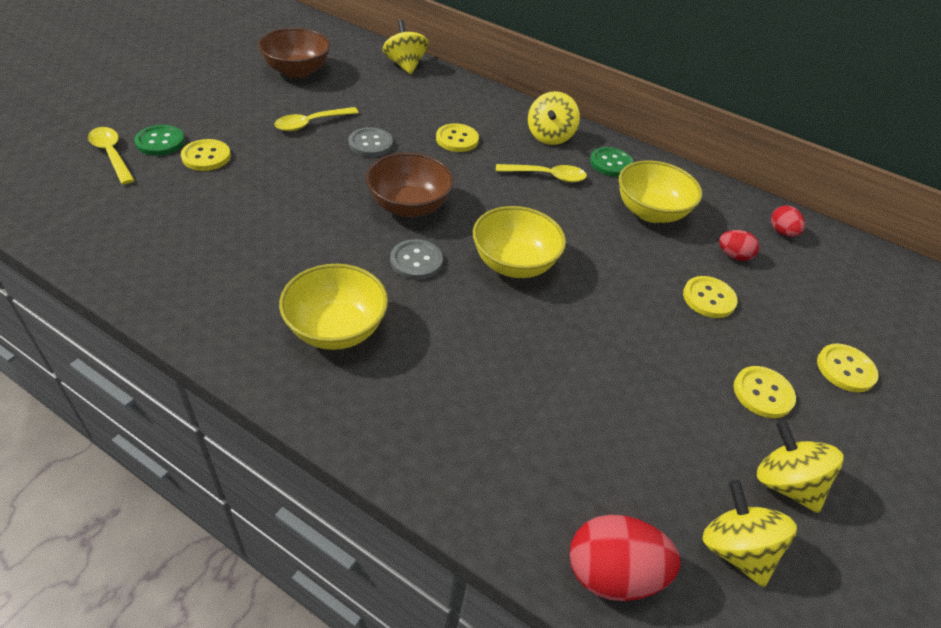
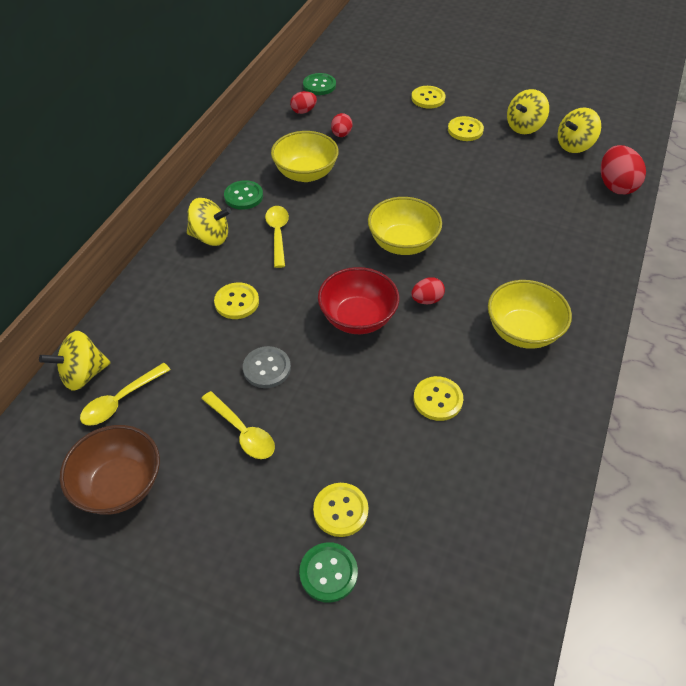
camera: 95 degrees left, 5 degrees up
(111, 154) = (371, 615): yellow spoon -> yellow spoon (120, 401)
(409, 206) = (358, 318): brown bowl -> red bowl
(416, 261) = (426, 300): grey button -> red egg
(709, 298) = (392, 147): yellow button -> yellow button (437, 399)
(848, 257) = (319, 85): none -> green button

